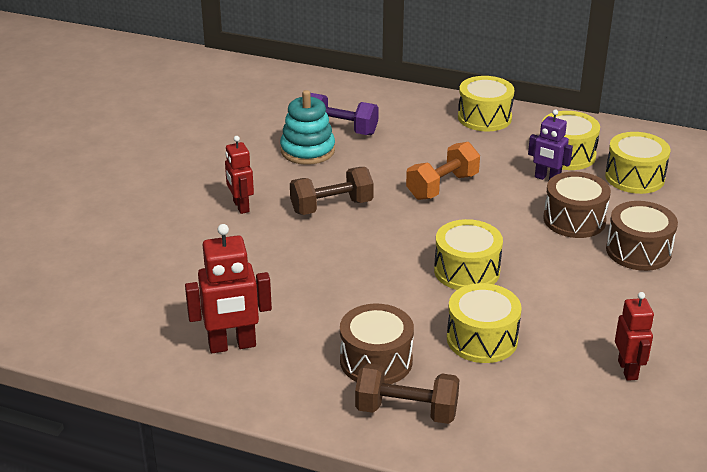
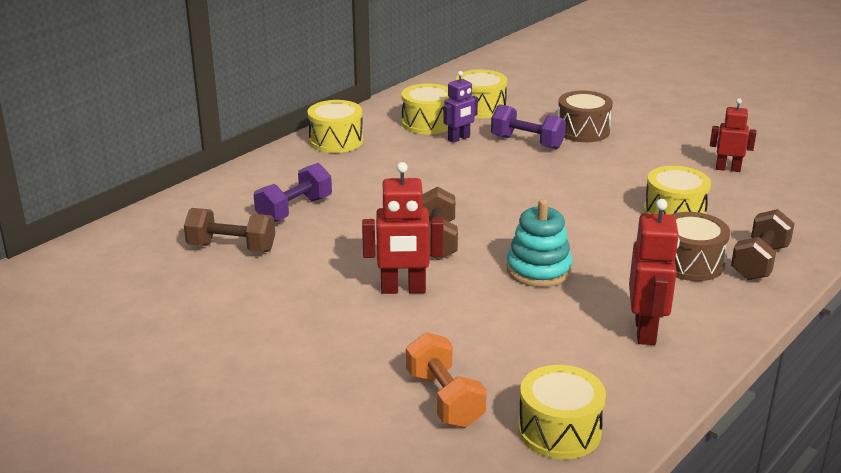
camera: 70 degrees left, 5 degrees down
(240, 206) = (403, 289): red robot -> red robot, size x1.53
(263, 119) = (231, 248): none -> brown dumbbell
(307, 150) = (321, 234): turquoise stacking toy -> turquoise stacking toy (538, 270)
(442, 186) = (439, 183): orange dumbbell -> orange dumbbell (444, 399)
(466, 271) = (577, 199): yellow drum -> yellow drum (559, 430)
(574, 220) = (527, 142): brown drum -> purple dumbbell

